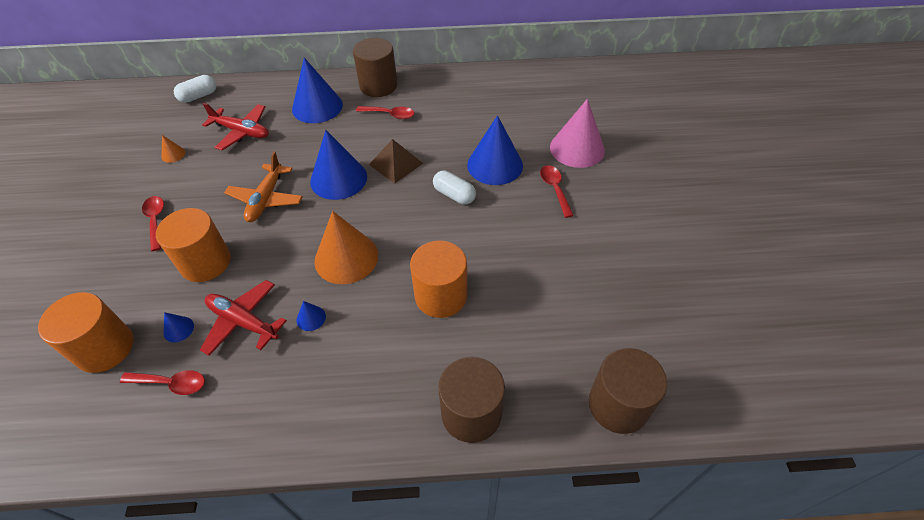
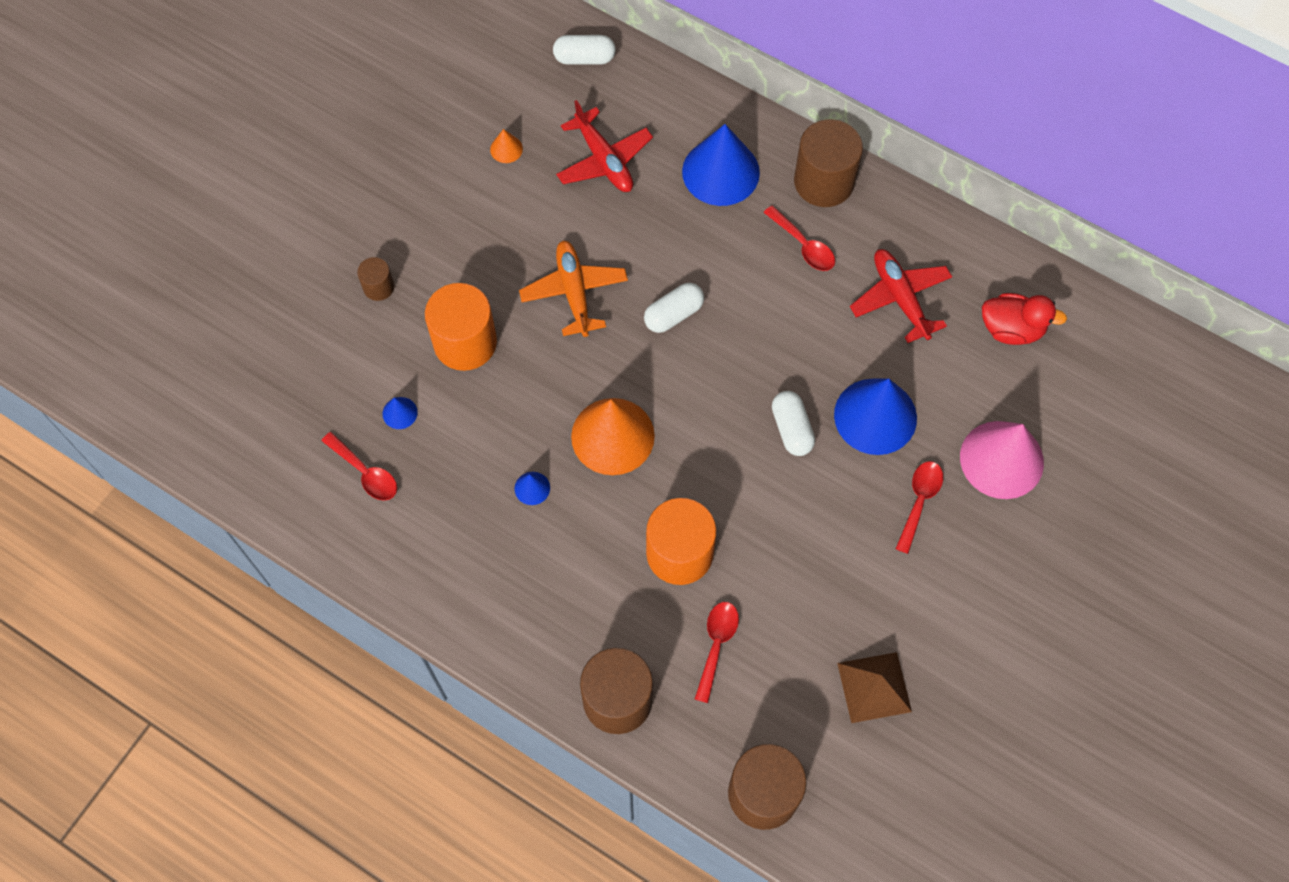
camera: 35 degrees right, 15 degrees up
(105, 348) = (324, 389): orange cylinder -> none
(119, 264) = (378, 287): none -> brown cylinder
(155, 221) = (441, 246): red spoon -> red spoon (716, 645)
(243, 322) = (464, 447): red plane -> red plane (900, 298)
(266, 199) = (574, 292): orange plane -> orange plane turned 120 degrees clockwise
(338, 179) = (673, 314): blue cone -> white capsule
(396, 164) = (756, 335): brown pyramid -> brown pyramid (874, 687)
(527, 96) = (1011, 329): none -> red duck

